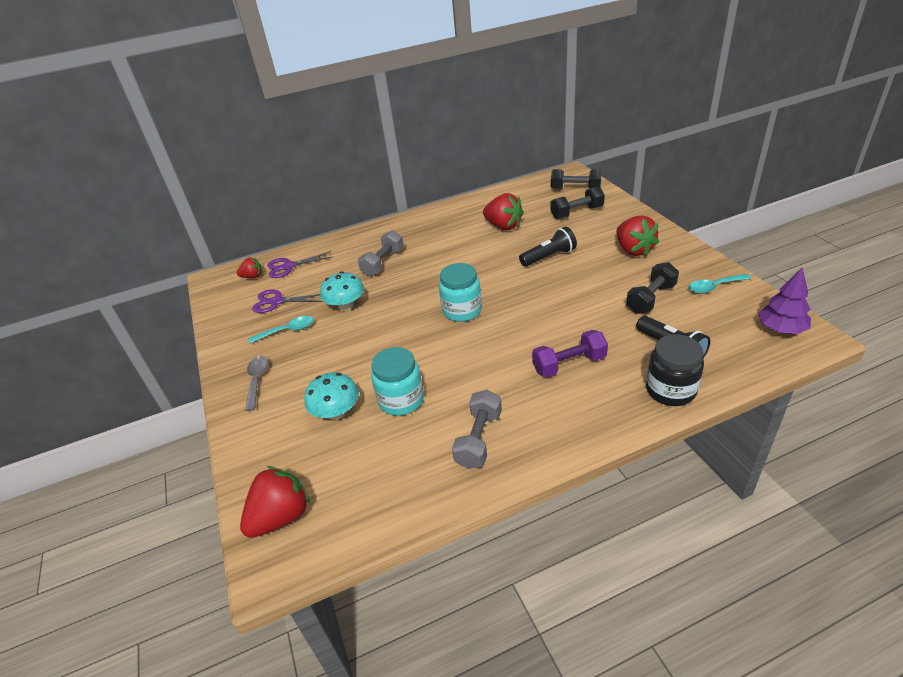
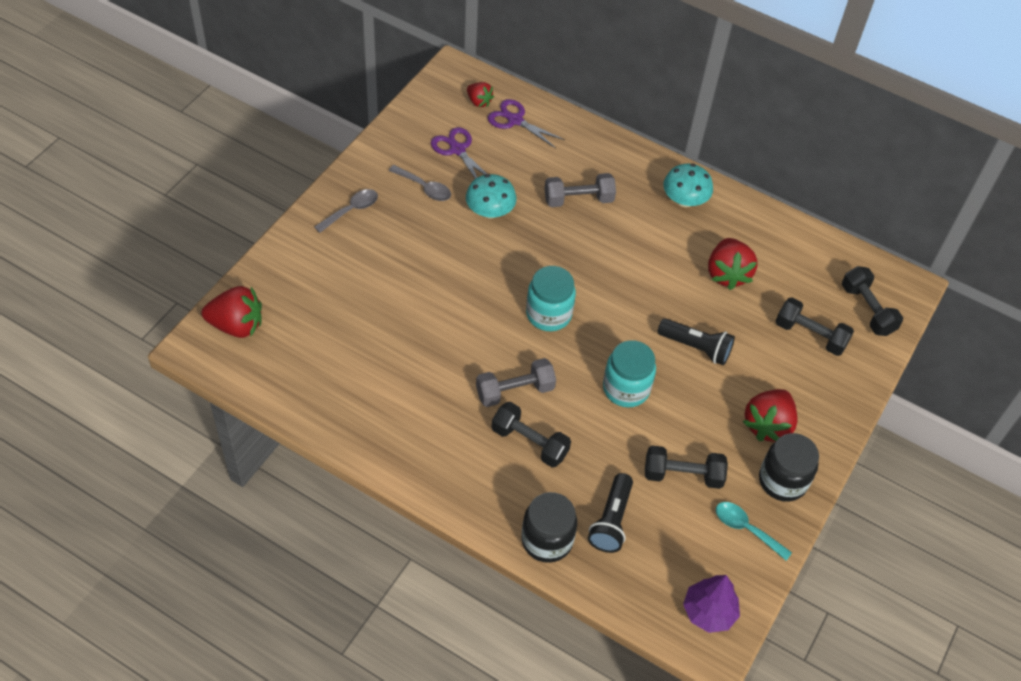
camera: 45 degrees right, 15 degrees up
(287, 331) = (424, 188): turquoise spoon -> grey spoon
(336, 412) = (355, 294): turquoise mushroom -> turquoise mushroom (684, 200)
(401, 400) = (398, 333): turquoise jar -> turquoise jar (626, 388)
(479, 439) = (392, 415): grey dumbbell -> grey dumbbell (515, 391)
(569, 364) = (529, 443): purple dumbbell -> black dumbbell
(682, 259) = (782, 481): none -> black jar

